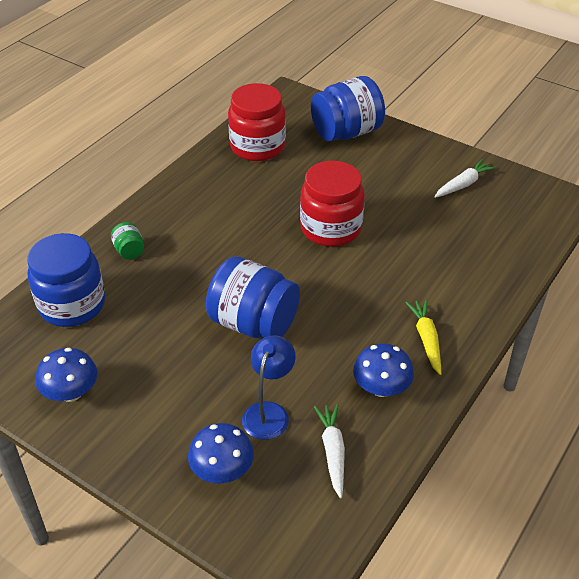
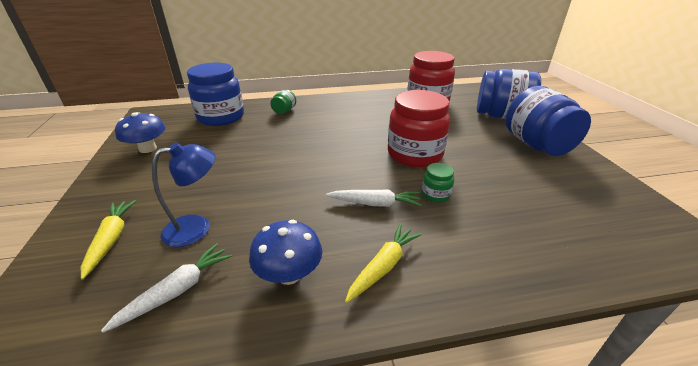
camera: 45 degrees right, 10 degrees down
(222, 470) = (111, 240): blue mushroom -> yellow carrot
(253, 323) = (282, 173): blue jar -> blue jar (536, 145)
(392, 260) = (435, 194): none -> green jar
(463, 184) = (573, 181): white carrot -> white carrot (375, 203)

